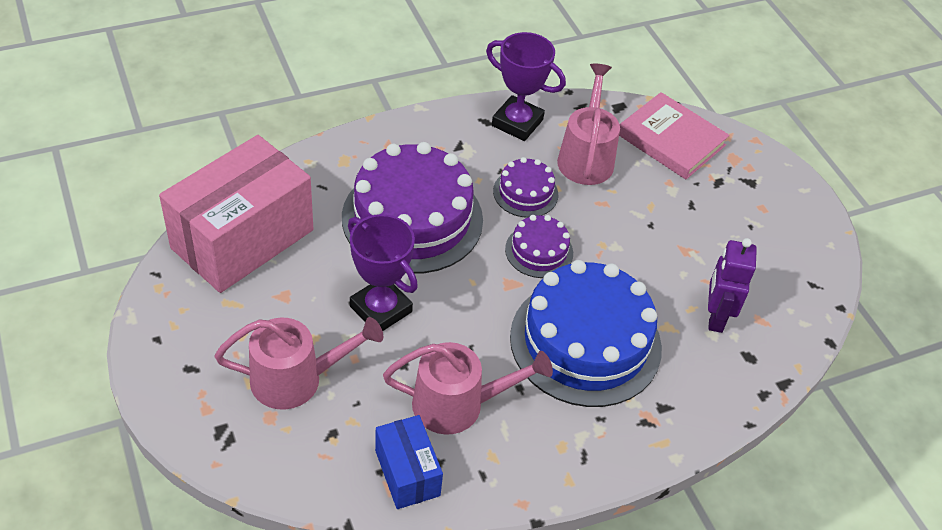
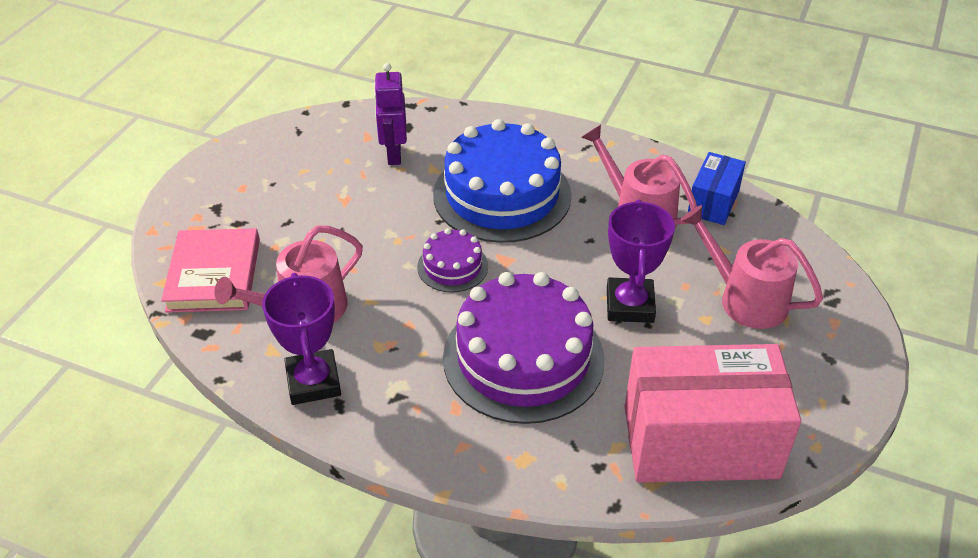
camera: 130 degrees left, 5 degrees down
(525, 193) = (399, 315): purple cake -> none
(715, 317) = (393, 155): purple robot -> purple robot turned 120 degrees clockwise

